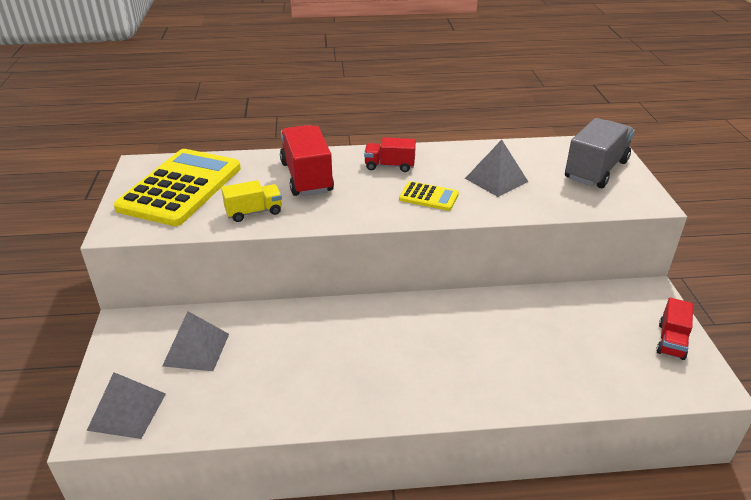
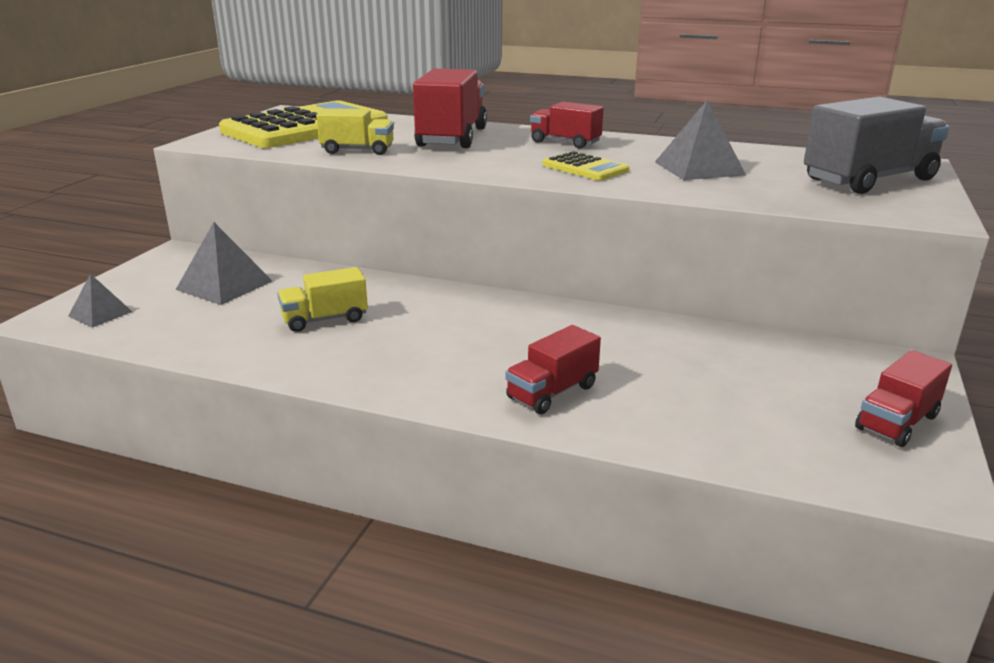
camera: 25 degrees right, 10 degrees down
(127, 411) = (100, 314): grey pyramid -> grey pyramid, size x0.61
(301, 362) = (325, 319): none -> yellow truck
(492, 380) = (552, 392): none -> red truck

